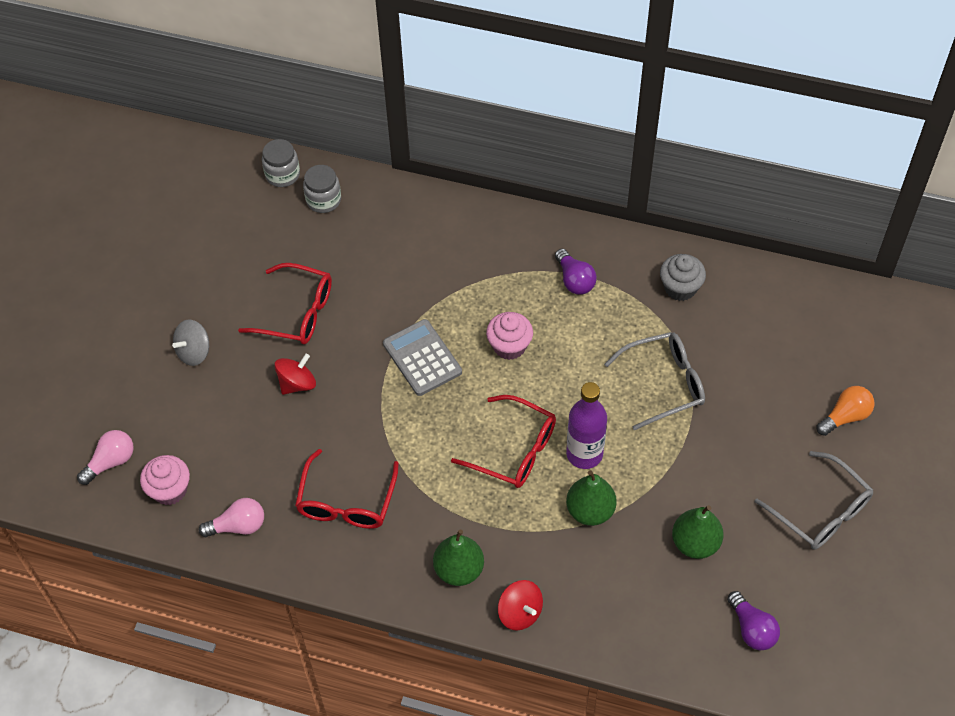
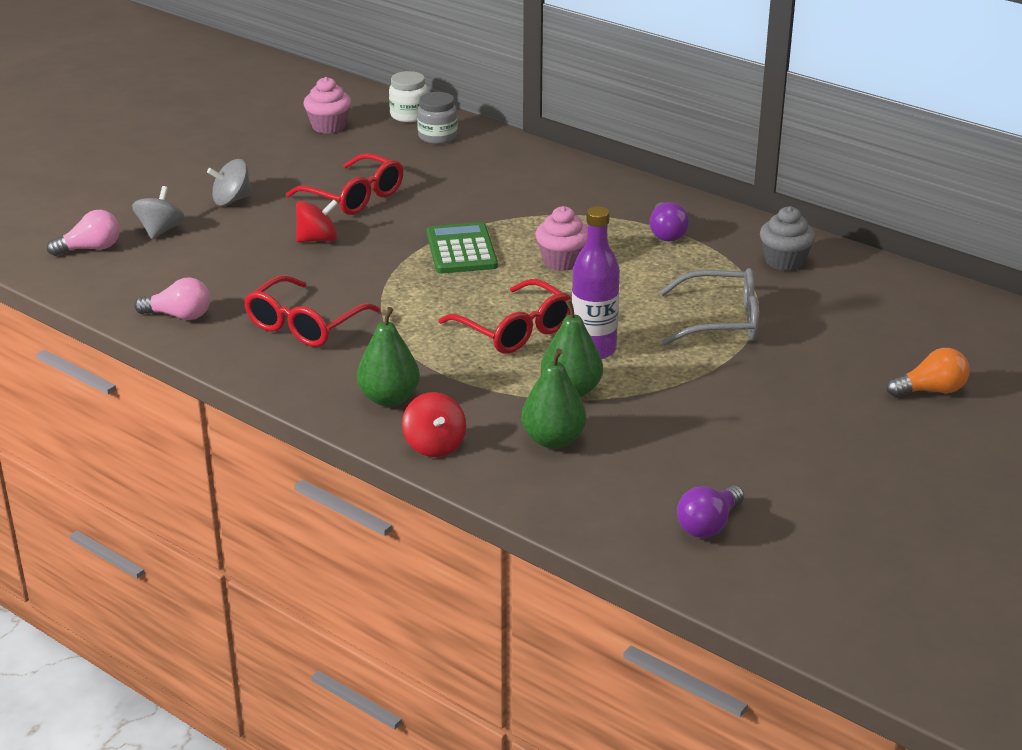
camera: 20 degrees right, 25 degrees down
(157, 416) = (160, 231): none -> grey spinning top
(170, 490) = (131, 278): pink cupcake -> pink cupcake (329, 126)
(282, 175) = (409, 115): grey jar -> white jar
(422, 358) = (461, 250): grey calculator -> green calculator
(695, 543) = (681, 442): green pear -> green pear (553, 440)
(752, 629) = (708, 525): purple light bulb -> purple light bulb turned 45 degrees clockwise
(821, 511) = (856, 454): grey glasses -> none

